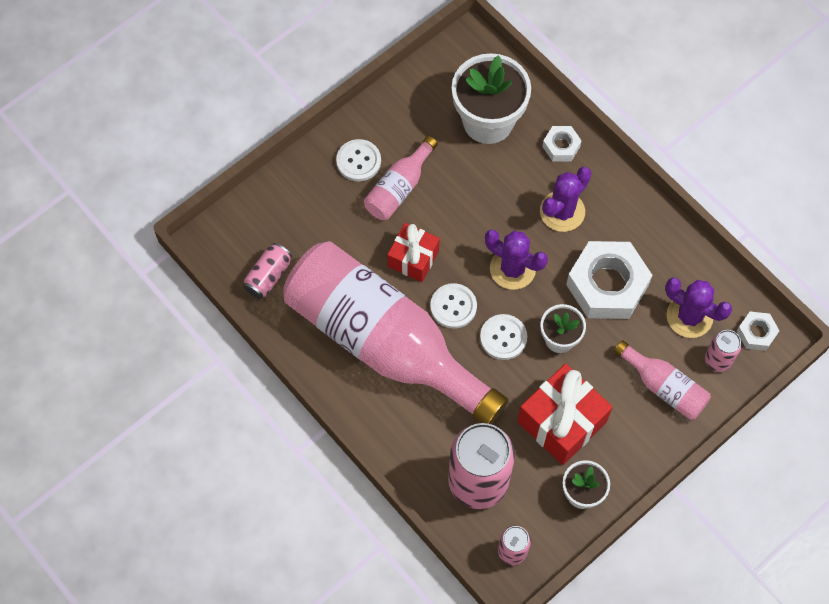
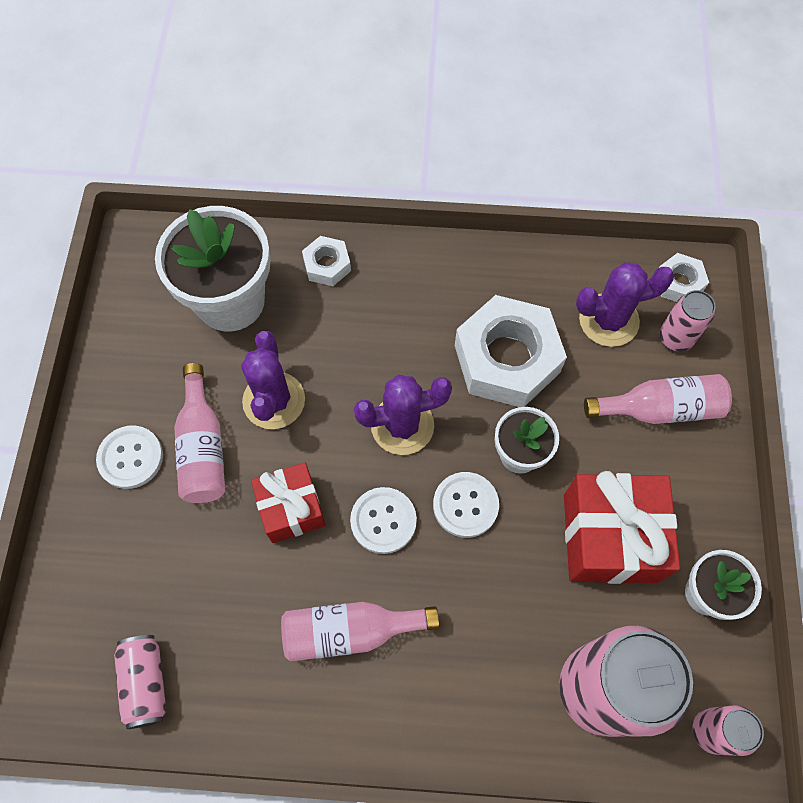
camera: 45 degrees left, 0 degrees up
(384, 342) = (350, 631): pink bottle -> pink bottle, size x0.42
(562, 211) = (392, 326): purple cactus -> purple cactus (274, 400)

